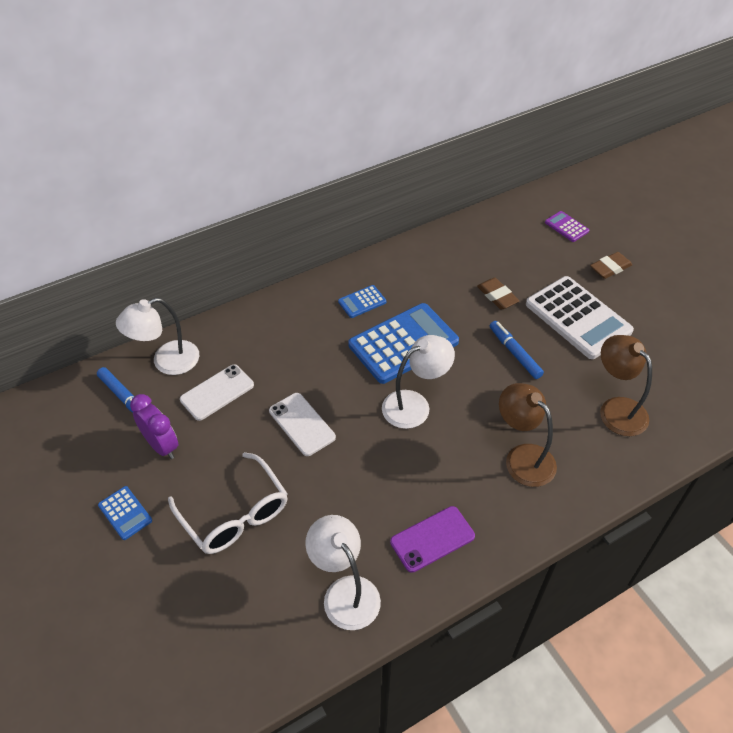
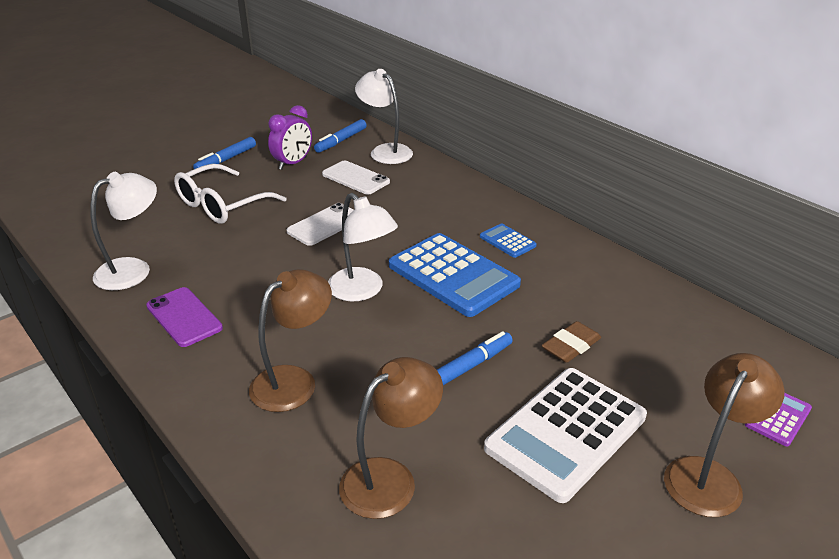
camera: 80 degrees right, 15 degrees down
(125, 513) = (226, 160): blue calculator -> blue marker
(610, 268) = (709, 475): brown eraser -> brown lamp

